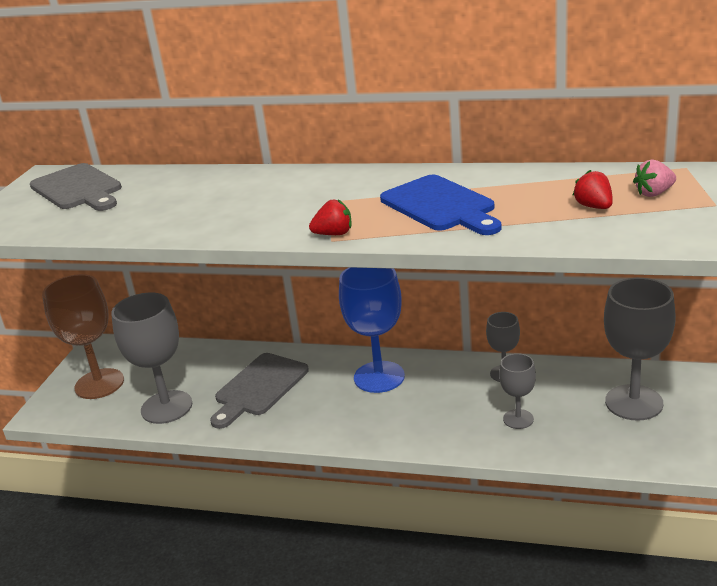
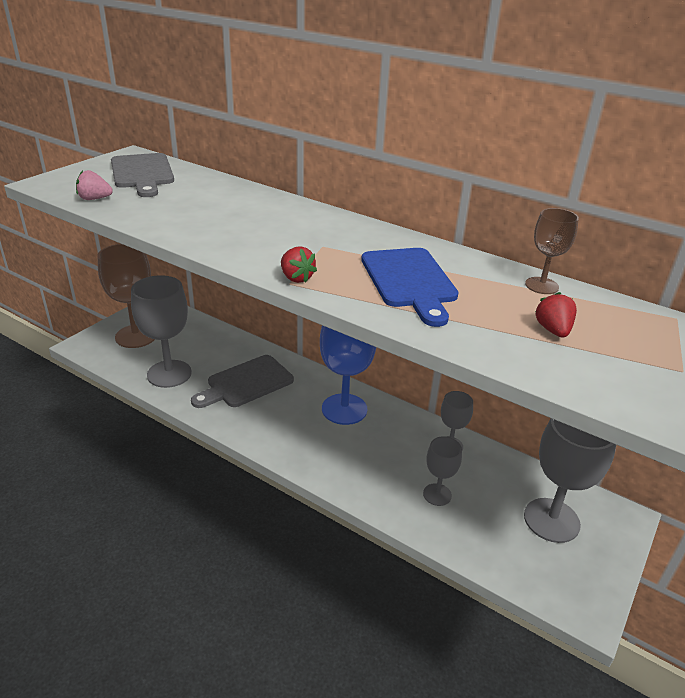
camera: 15 degrees right, 5 degrees up
(334, 234) = (296, 278): red strawberry -> red strawberry turned 45 degrees clockwise
(558, 175) = (541, 285): none -> brown goblet
(654, 193) = (624, 336): pink strawberry -> pink strawberry (94, 199)

